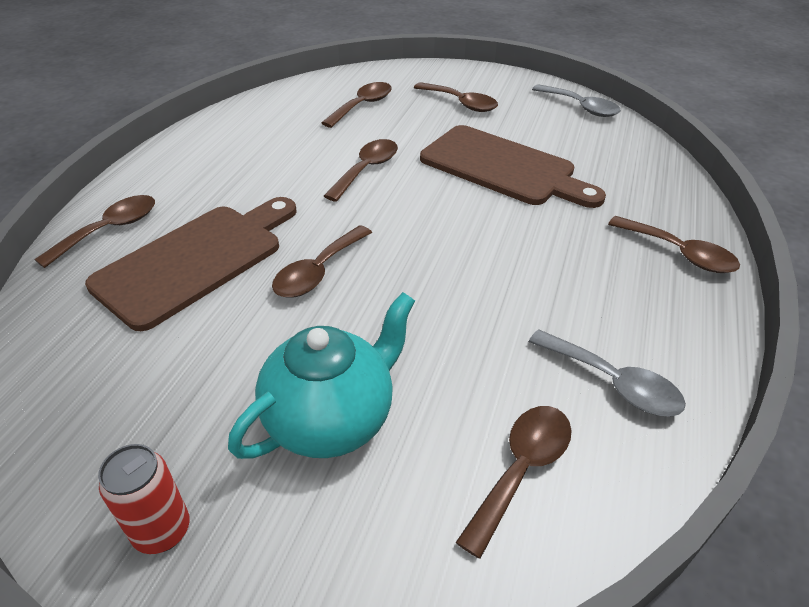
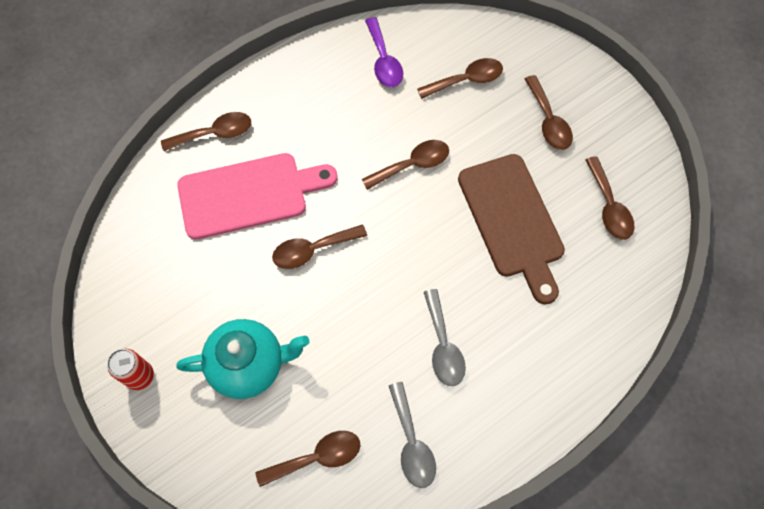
camera: 35 degrees right, 25 degrees up
(196, 260) = (249, 195): brown cutting board -> pink cutting board
(270, 120) = (384, 61): none -> purple spoon
(580, 107) = (646, 183): grey spoon -> grey spoon (443, 346)
(679, 253) = (555, 381): brown spoon -> brown spoon (609, 206)

